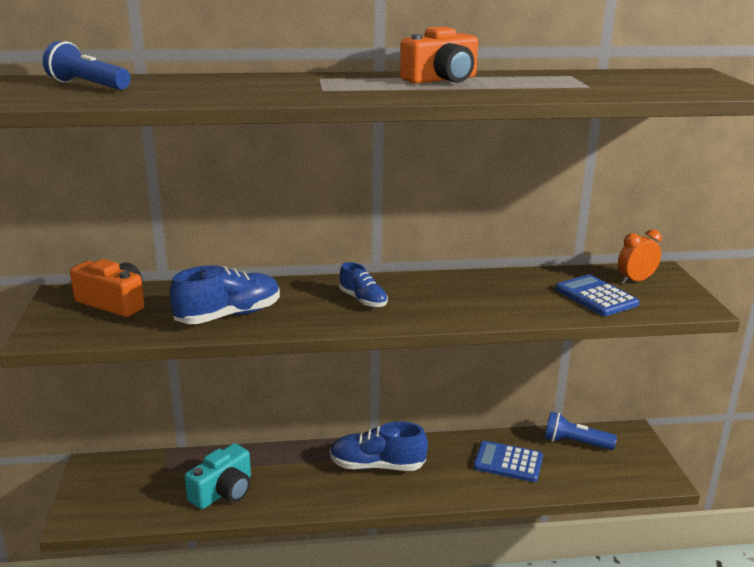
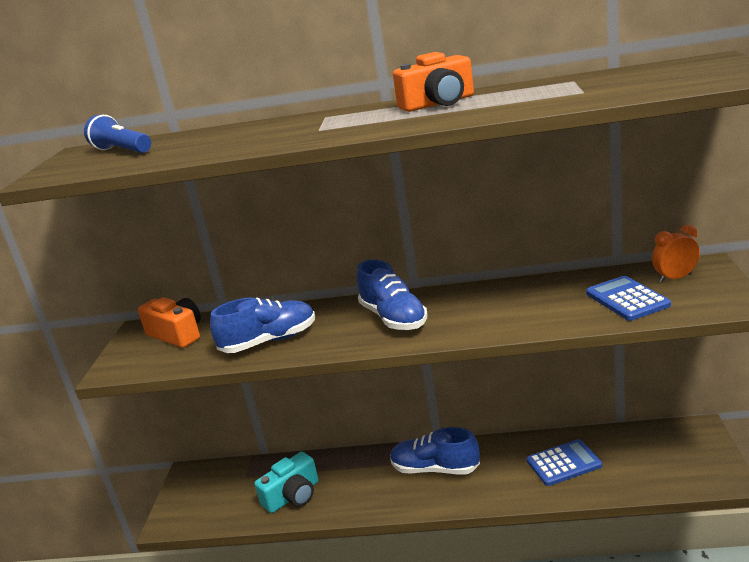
camera: 15 degrees right, 0 degrees up
(363, 300) = (393, 318): blue shoe -> blue shoe, size x1.66
(508, 462) = (564, 463): blue calculator -> blue calculator turned 135 degrees clockwise
(575, 443) = (637, 441): blue flashlight -> none

